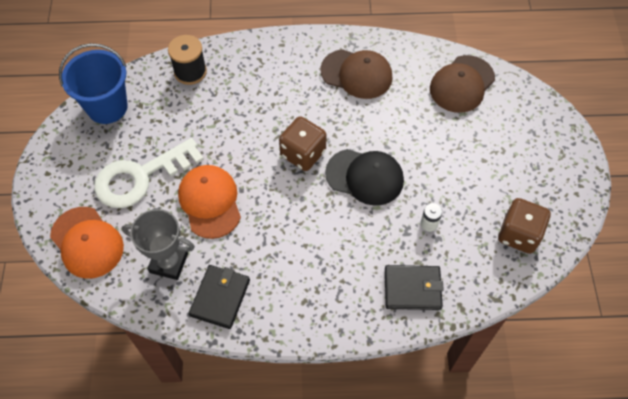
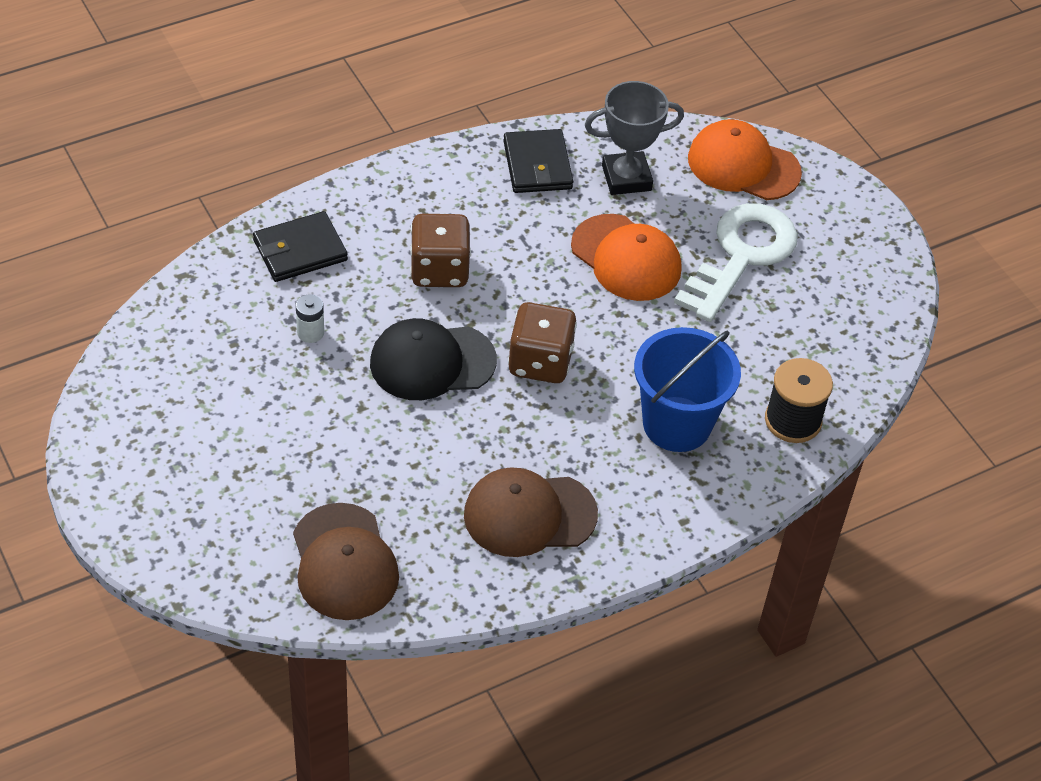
camera: 150 degrees right, 10 degrees down
(107, 107) = (867, 326): blue bucket -> blue bucket (677, 424)
(462, 84) = (344, 562): brown cap -> brown cap turned 150 degrees clockwise
(518, 234) = (175, 362): brown dice -> brown dice (439, 270)

